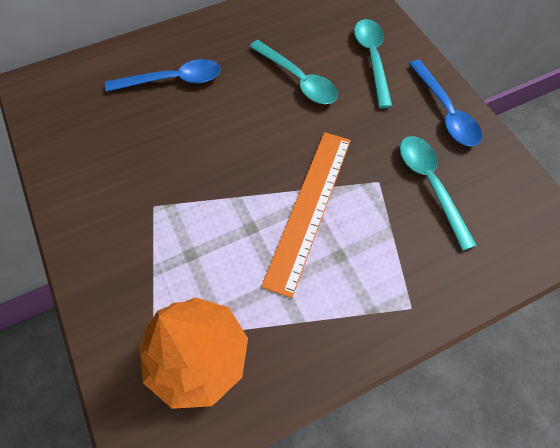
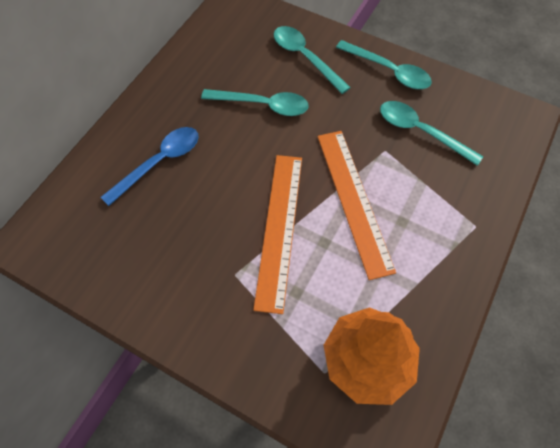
camera: 35 degrees left, 0 degrees up
(222, 191) = (279, 229): none -> orange ruler
(445, 112) = (388, 71): blue spoon -> turquoise spoon

